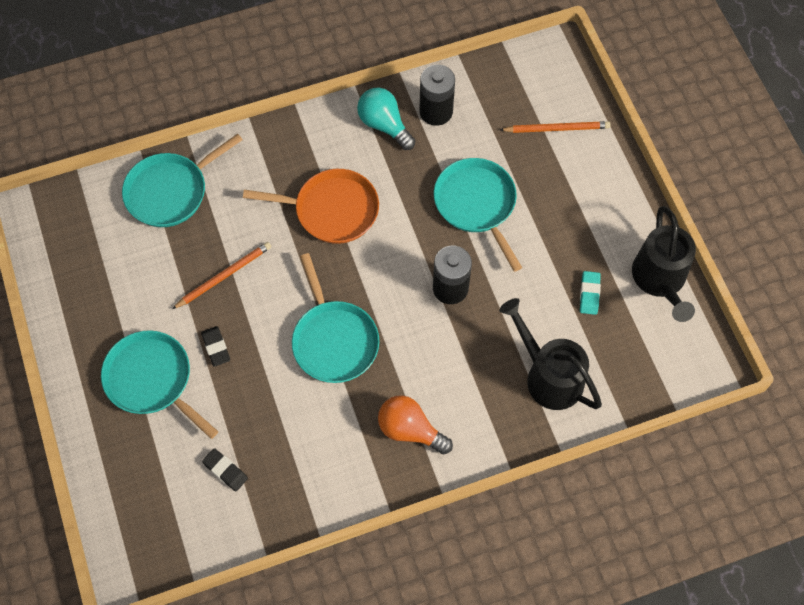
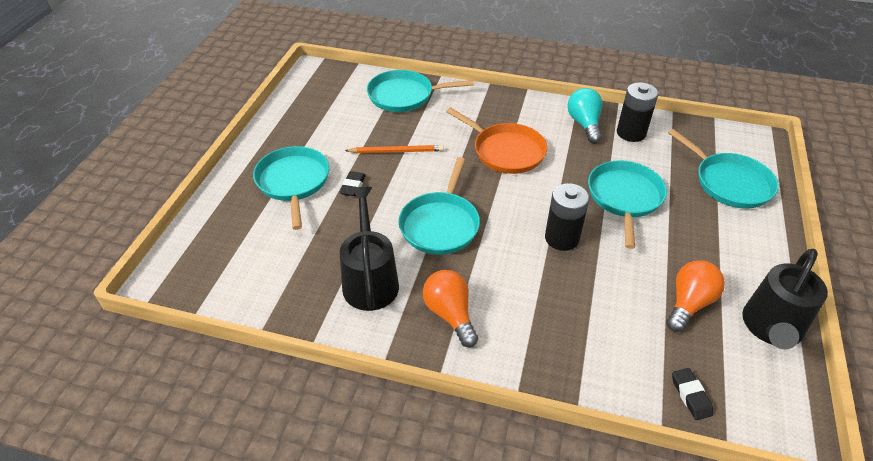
camera: 35 degrees right, 20 degrees down
(225, 471) = (286, 260): black eraser -> black eraser (690, 396)
(548, 375) = (606, 343): black watering can -> black watering can (370, 279)
(557, 129) = (729, 183): orange pencil -> turquoise pan
(589, 294) = (689, 303): turquoise eraser -> orange light bulb

